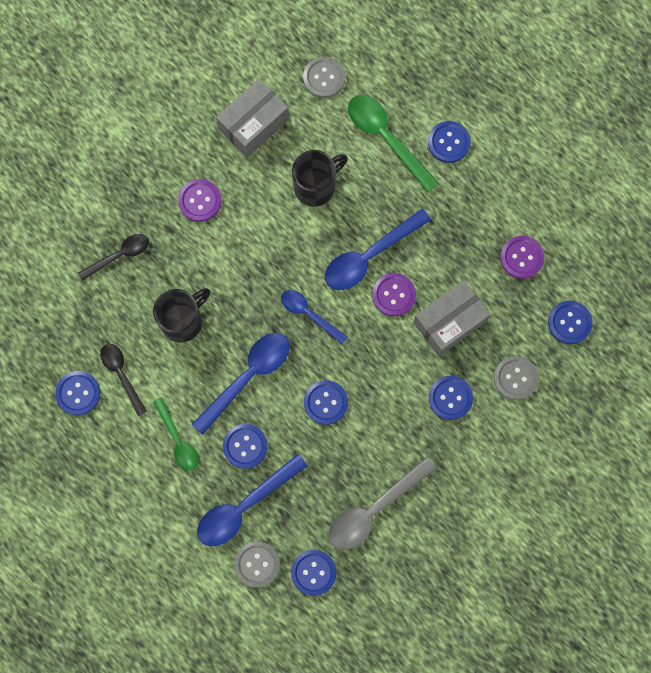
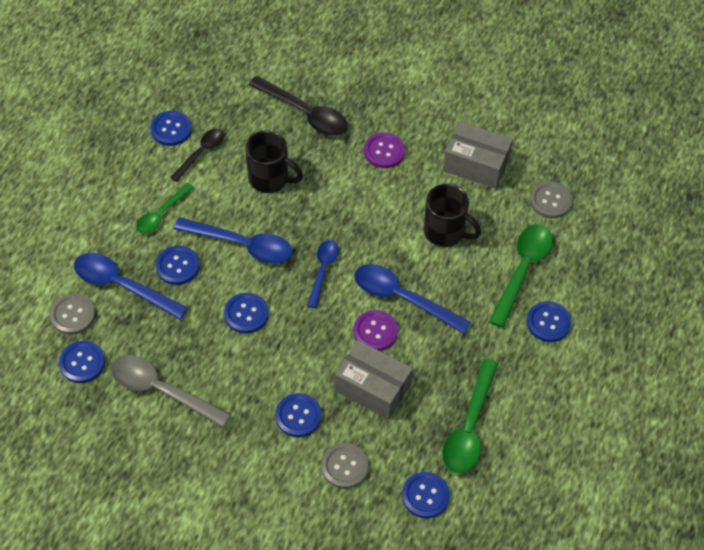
camera: 65 degrees right, 20 degrees down
(120, 255) = (305, 113): black spoon -> black spoon, size x1.60
(521, 257) = (469, 427): purple button -> green spoon

